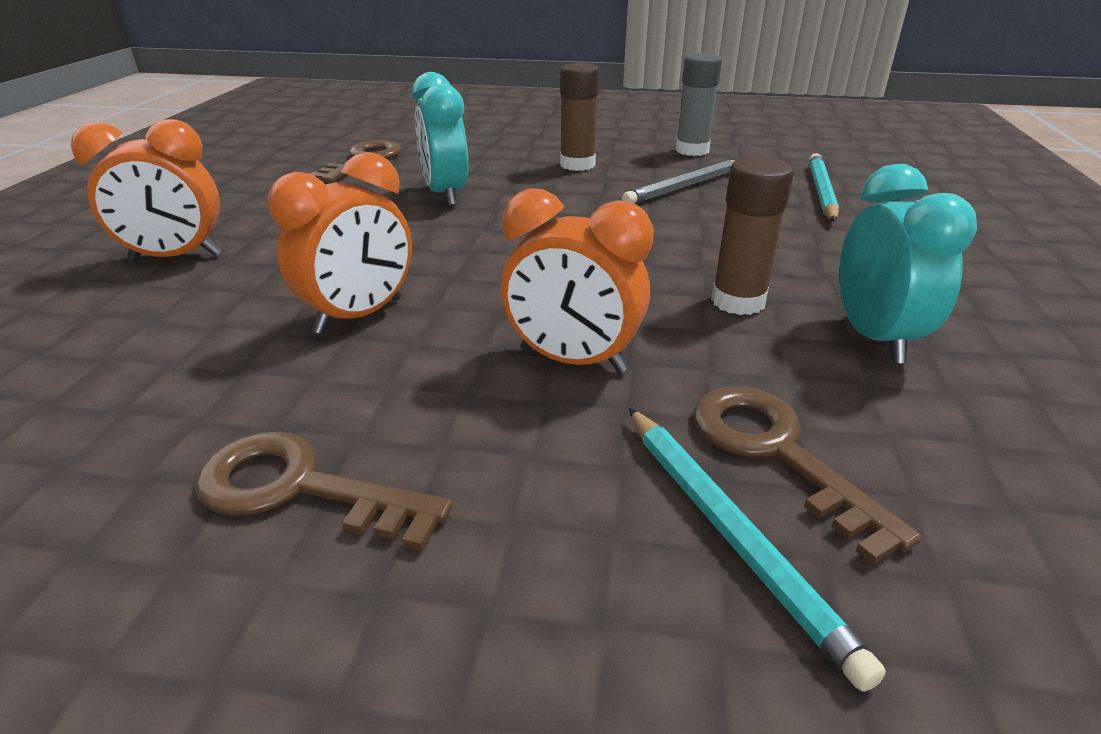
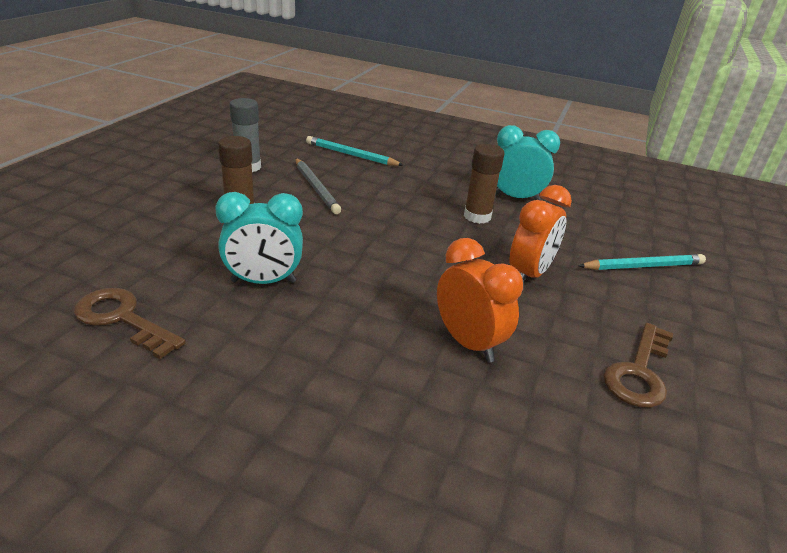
camera: 80 degrees left, 0 degrees up
(176, 258) = (327, 455): orange clock -> none
(776, 452) = (597, 244): brown key -> none

